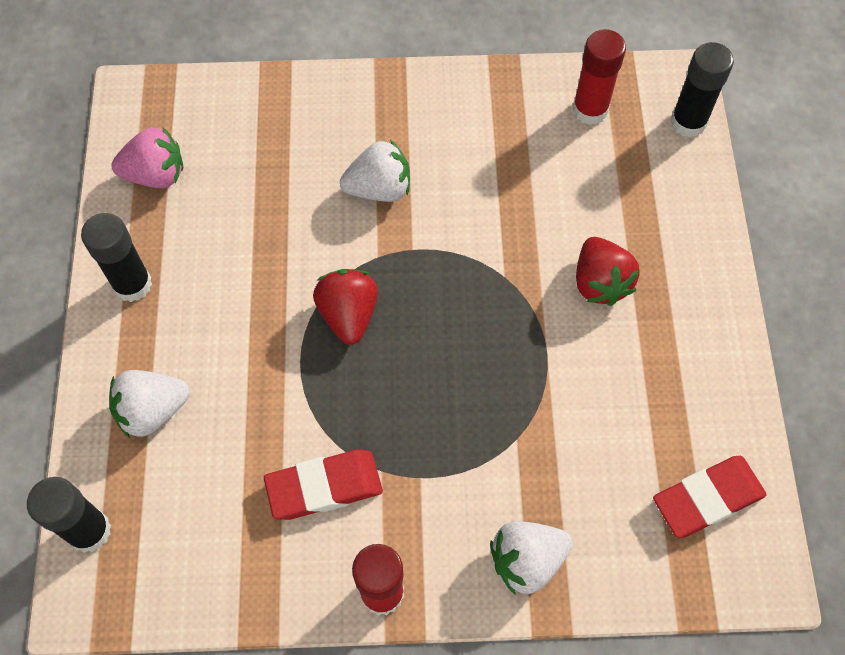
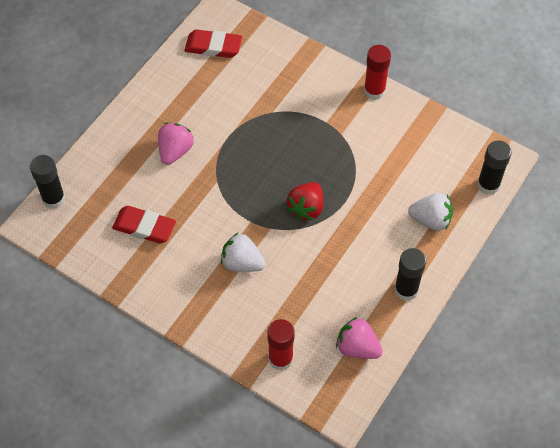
camera: 145 degrees left, 5 degrees down
(324, 487) = (371, 142): red eraser -> red eraser (144, 227)
(526, 560) = (306, 68): white strawberry -> none
(590, 110) = (95, 237): red glue stick -> red glue stick (280, 359)
(600, 283) = (175, 151): red strawberry -> pink strawberry

